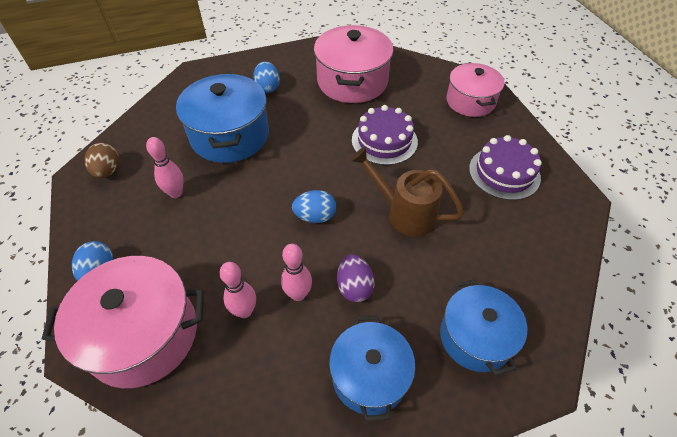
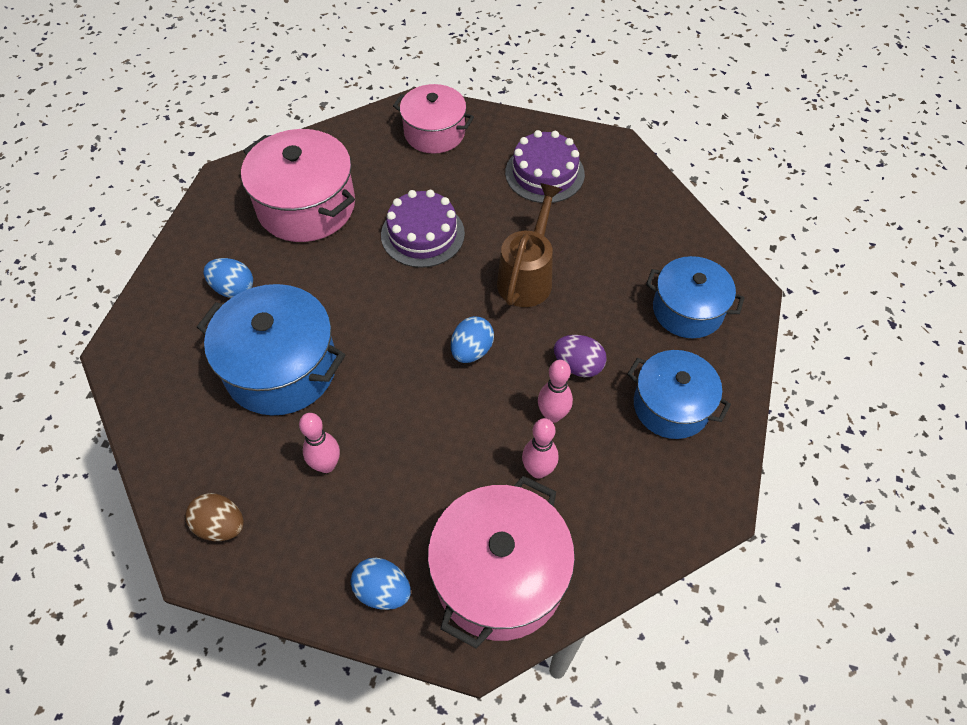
camera: 55 degrees left, 5 degrees up
(404, 213) = (527, 277): brown watering can -> brown watering can turned 135 degrees clockwise

